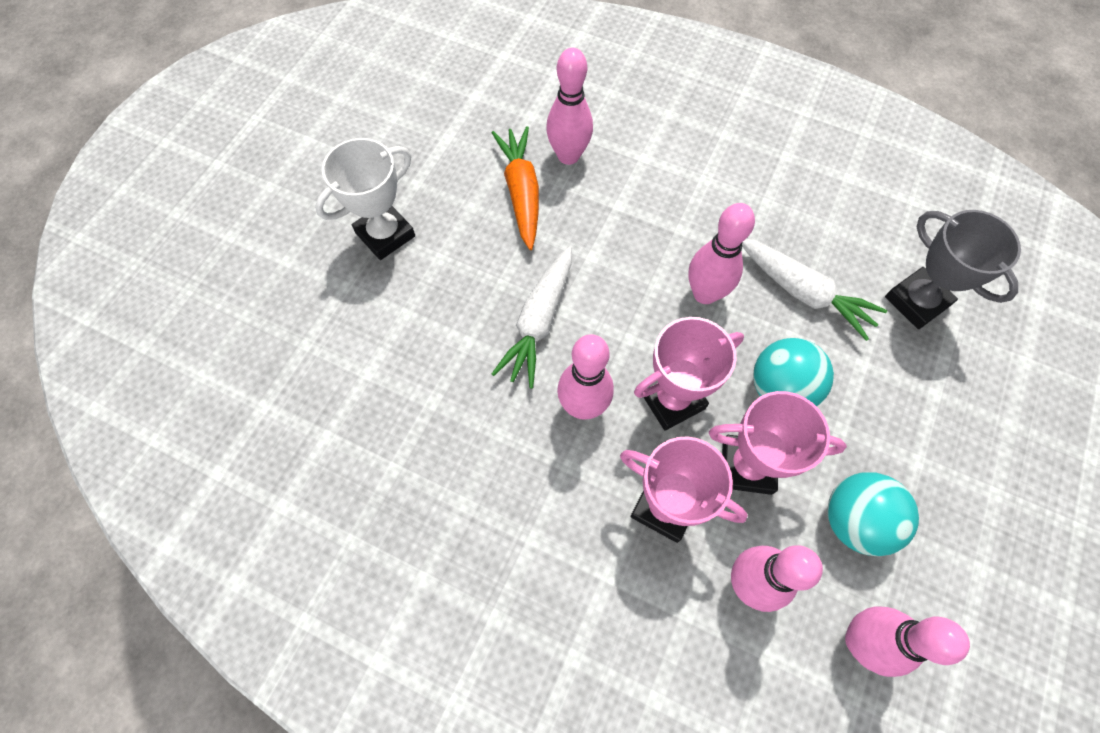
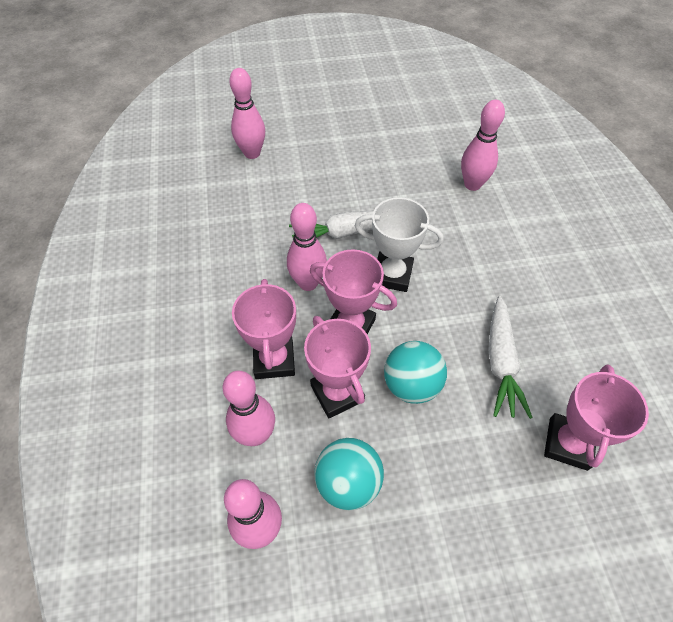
camera: 55 degrees right, 10 degrees down
(385, 234) = (338, 139): white trophy -> white trophy (392, 275)
(521, 192) = (423, 178): orange carrot -> none
(705, 293) = (443, 305): pink bowling pin -> pink bowling pin (252, 153)
(916, 301) = (568, 444): grey trophy -> pink trophy

